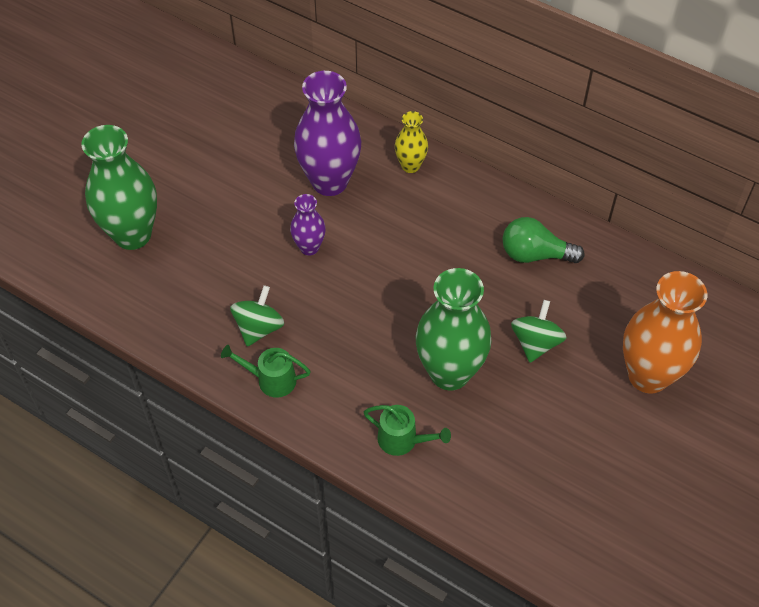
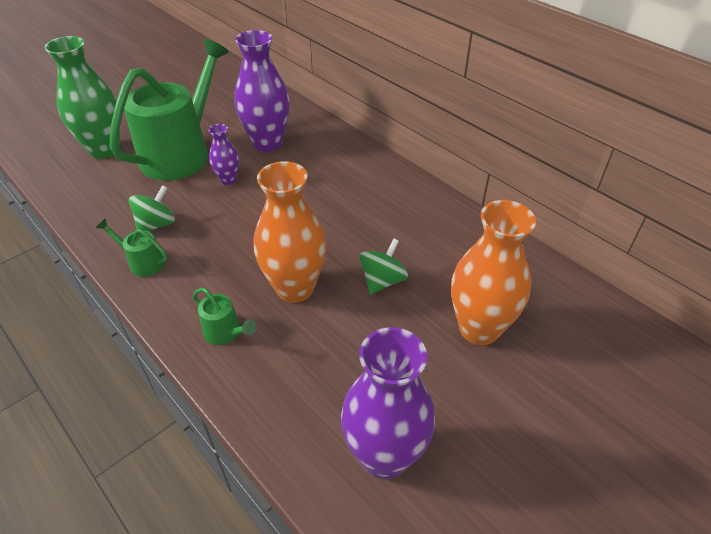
camera: 15 degrees right, 10 degrees down
(231, 219) = (181, 153): none -> green watering can
(410, 166) = (334, 143): yellow vase -> none
(449, 373) = (295, 288): green vase -> orange vase
(535, 254) = (409, 216): green light bulb -> none
(602, 523) = (384, 456): none -> purple vase

